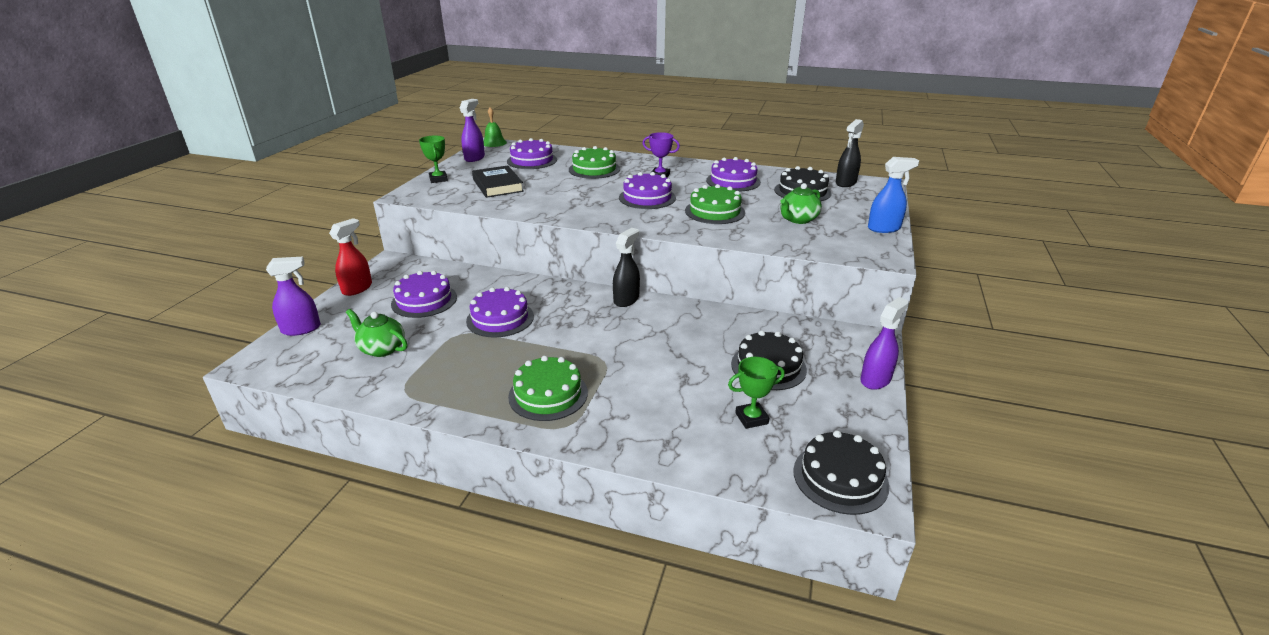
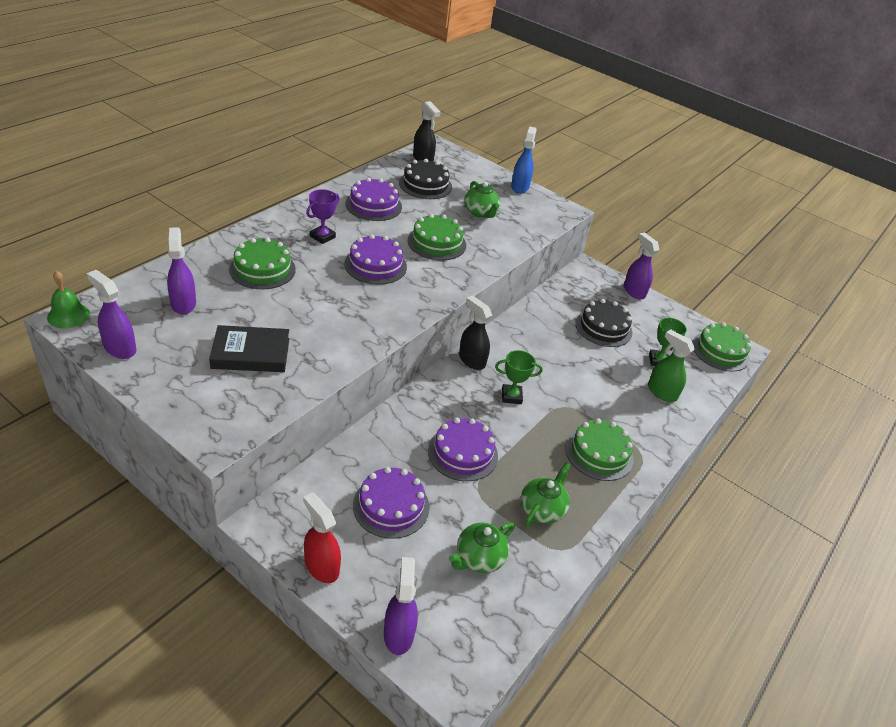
camera: 75 degrees left, 10 degrees up
(438, 179) = (178, 399): green trophy -> green trophy (511, 396)
(451, 371) = (542, 509): none -> green teapot
(532, 160) = (183, 303): purple cake -> purple spray bottle
(691, 428) = (661, 392): none -> green spray bottle
(840, 478) = (720, 351): black cake -> green cake

